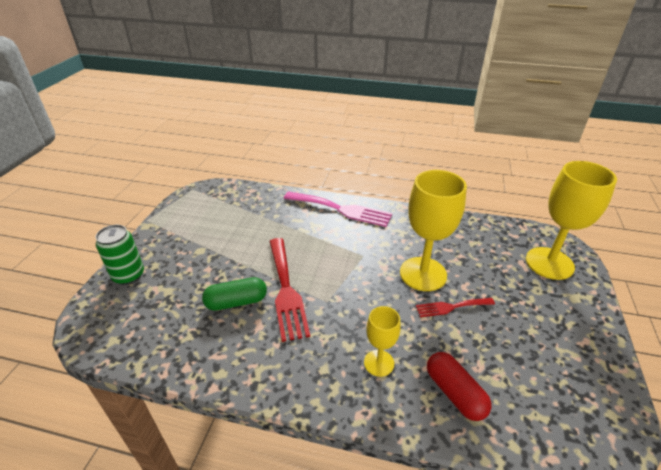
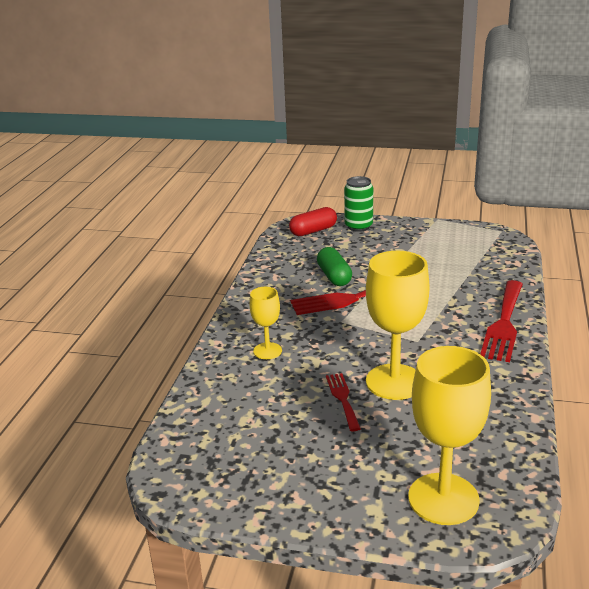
camera: 90 degrees right, 10 degrees down
(341, 209) = (504, 324): pink fork -> red fork
(454, 393) = (234, 392): red capsule -> red capsule (313, 231)

